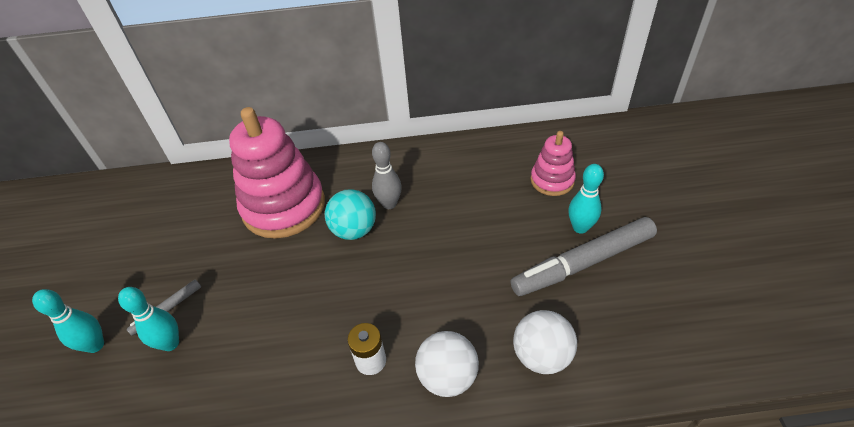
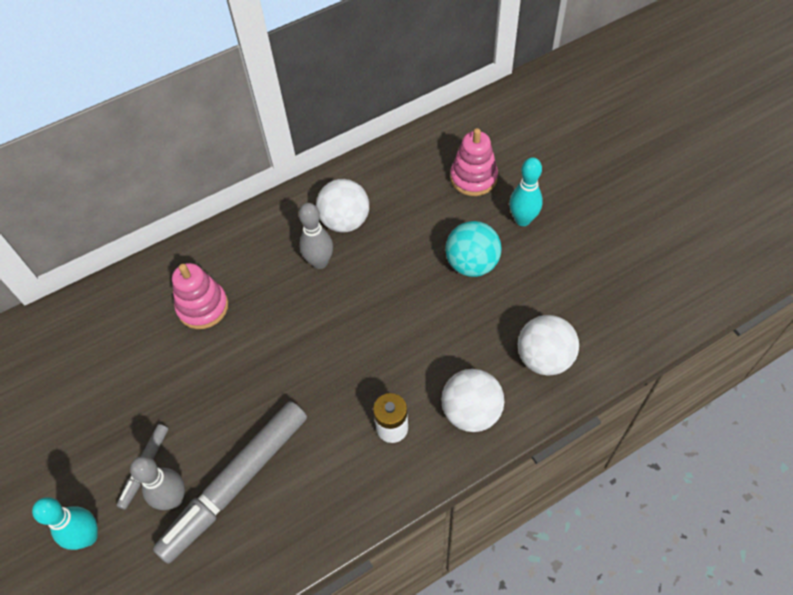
camera: 25 degrees left, 10 degrees up
(170, 343) = (173, 499): turquoise bowling pin -> grey bowling pin
(284, 206) = (203, 307): pink stacking toy -> pink stacking toy, size x0.52
(354, 230) = (298, 305): turquoise ball -> turquoise ball (472, 264)
(426, 180) = (345, 221): none -> white ball
(583, 263) = (541, 255): grey marker -> grey marker (236, 483)

